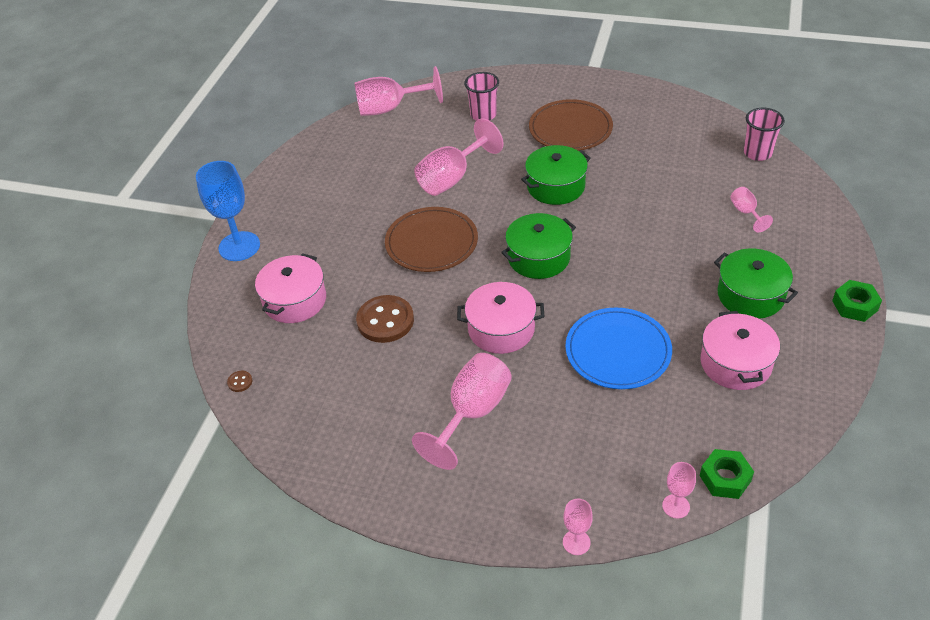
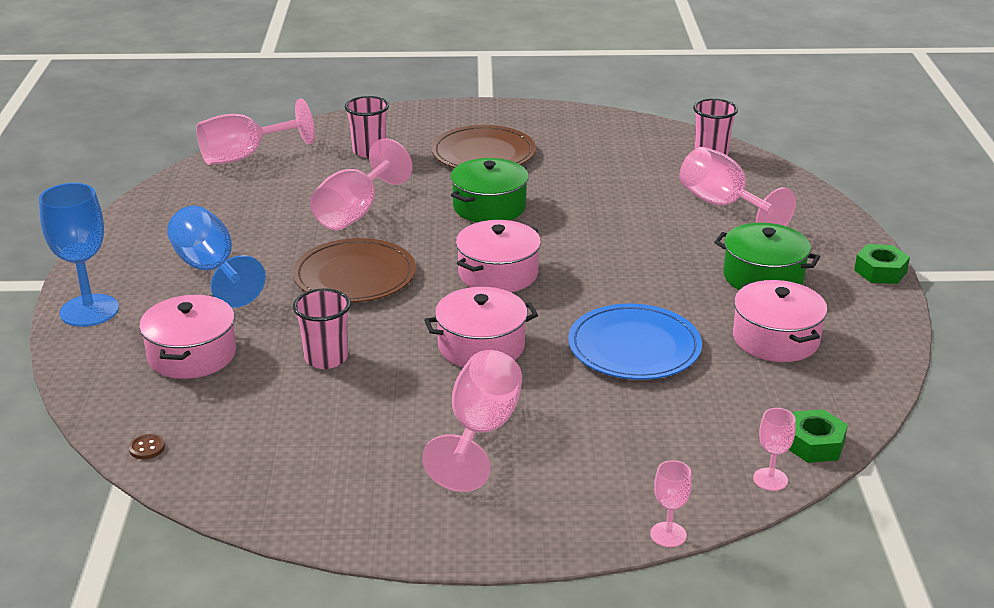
camera: 20 degrees left, 15 degrees down
(331, 221) = (211, 271): none -> blue goblet
(385, 321) = (326, 358): brown button -> pink cup
(539, 257) = (498, 274): green pot -> pink pot
(746, 213) = (723, 206): pink goblet -> pink goblet, size x2.00

